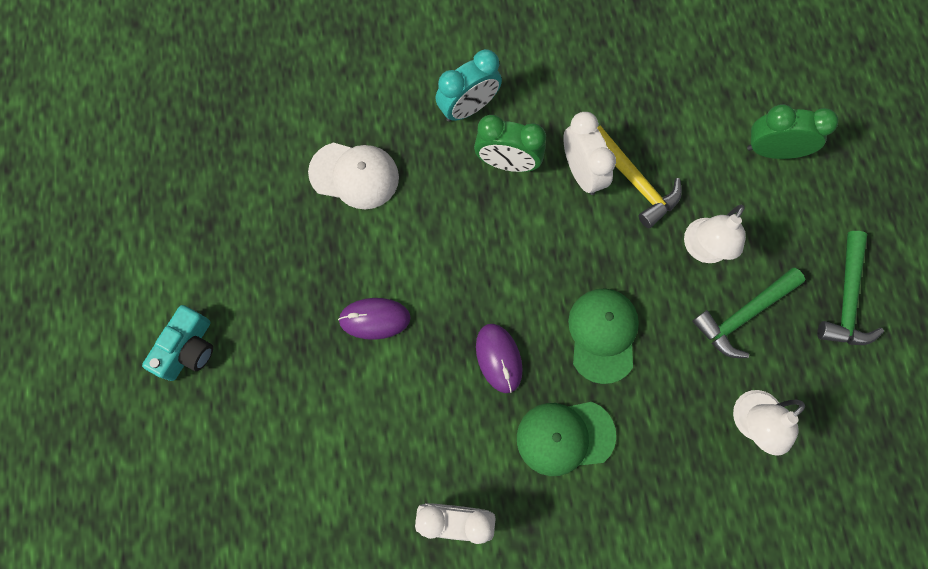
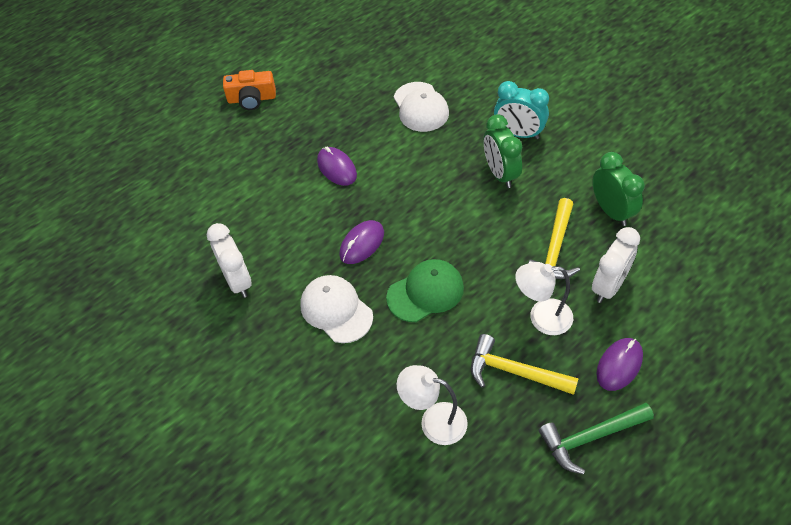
camera: 60 degrees right, 20 degrees down
(188, 348) = (252, 99): turquoise camera -> orange camera
(565, 437) = (336, 310): green cap -> white cap
(582, 172) = (532, 216): white clock -> white clock (608, 286)
(743, 315) = (514, 371): green hammer -> yellow hammer
(772, 150) = (663, 320): green clock -> green clock (611, 211)
(793, 221) = (619, 365): none -> purple mouse

